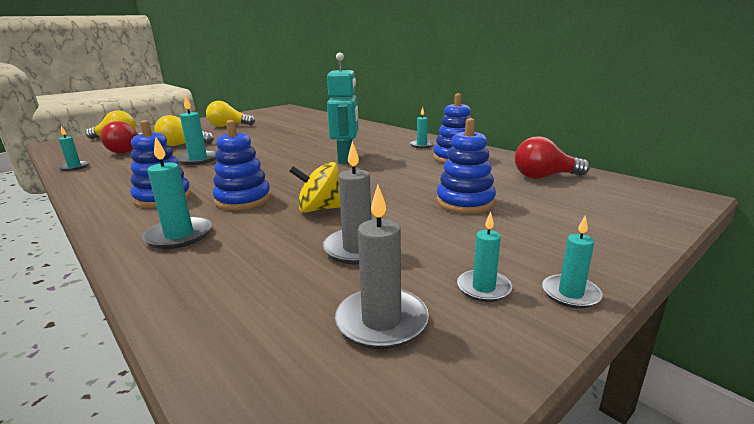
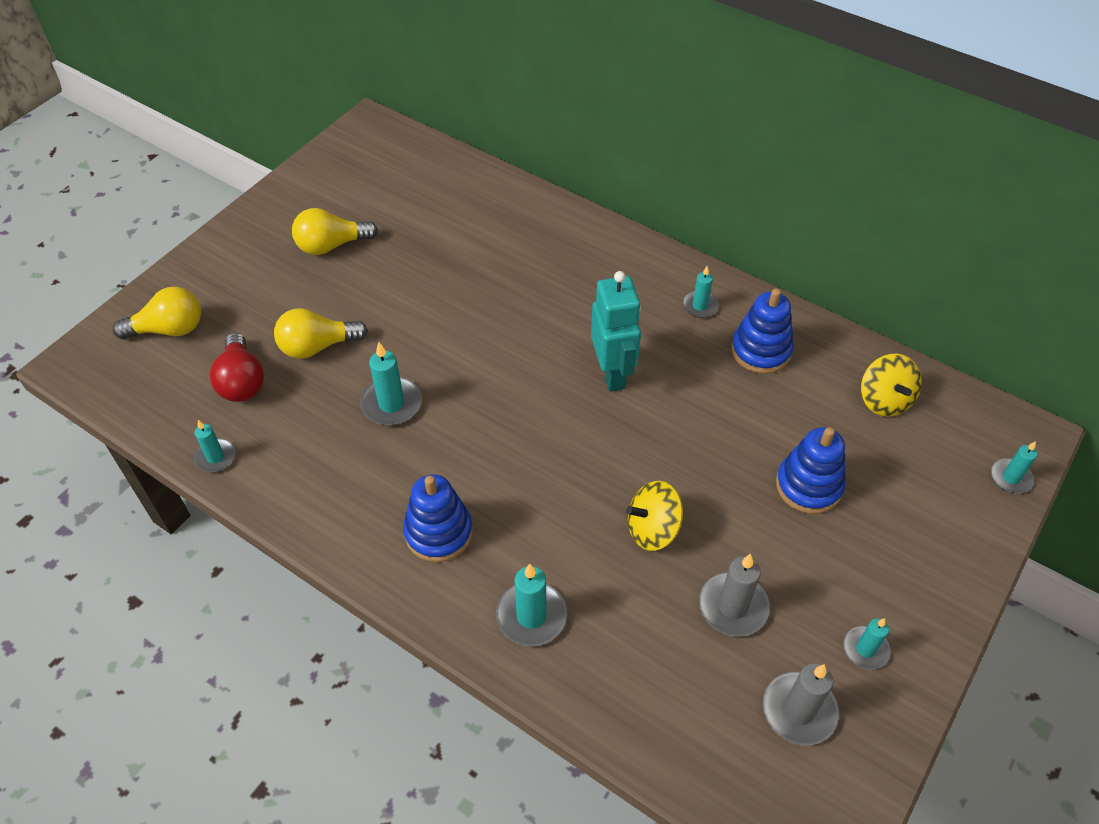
camera: 15 degrees left, 30 degrees up
(243, 200) = (546, 521): blue stacking toy -> none
(544, 177) = (884, 400): red light bulb -> yellow spinning top
(570, 294) = (935, 643): turquoise candle -> turquoise candle (1010, 478)

